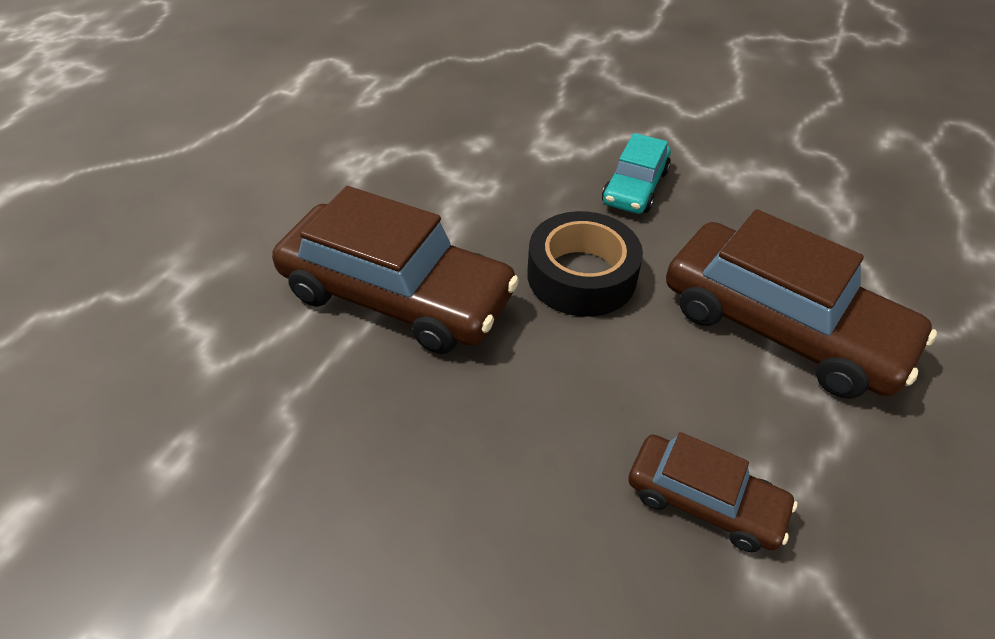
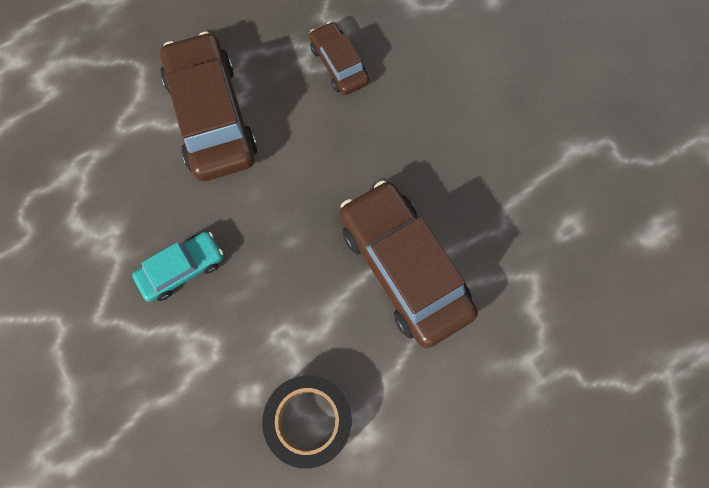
camera: 145 degrees left, 25 degrees up
(581, 276) = (285, 215): black tape -> black tape (309, 420)

